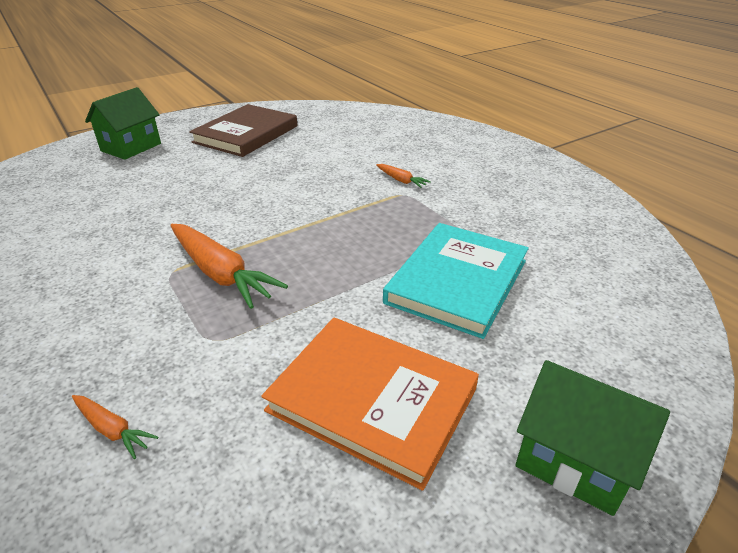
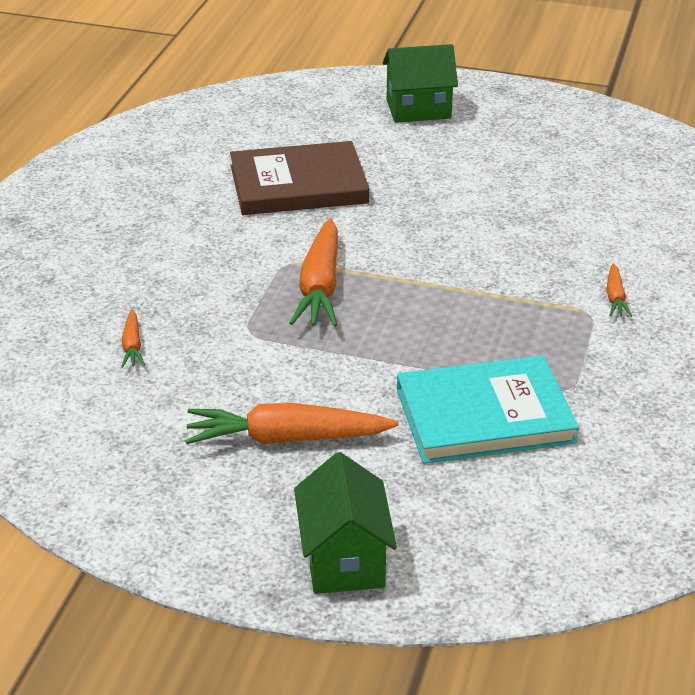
camera: 50 degrees right, 0 degrees up
(246, 134) = (550, 150): brown book -> brown book (298, 184)
(372, 400) = (286, 438): orange book -> orange carrot

